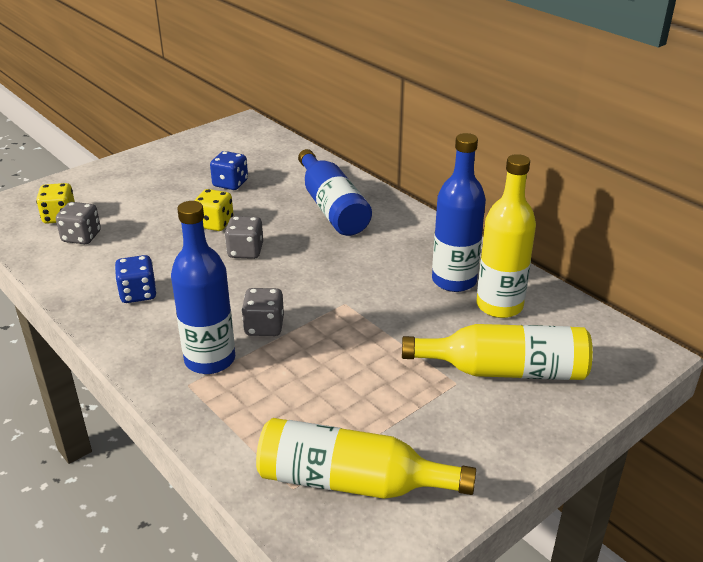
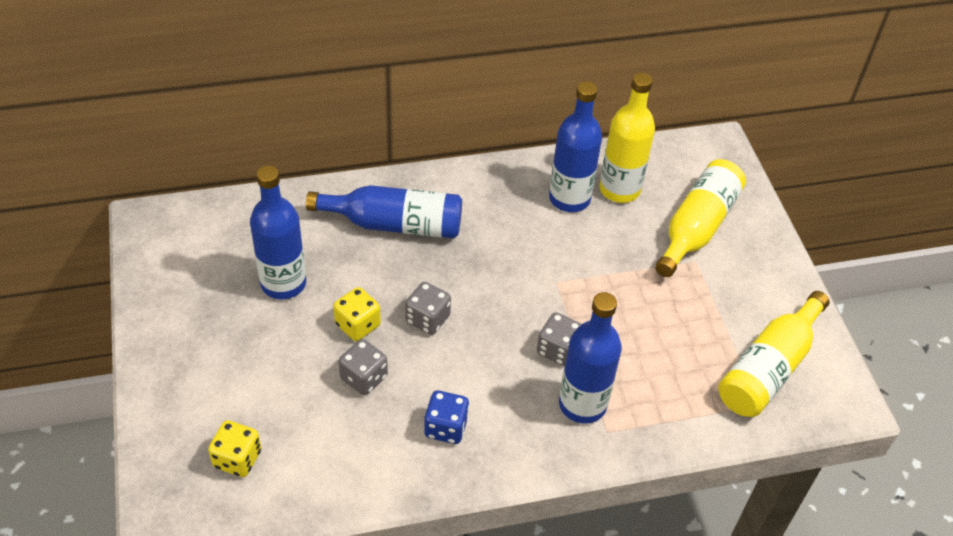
camera: 65 degrees left, 15 degrees up
(81, 237) = (300, 448): grey dice -> grey dice (364, 378)
(230, 183) = (283, 283): blue dice -> blue bottle

